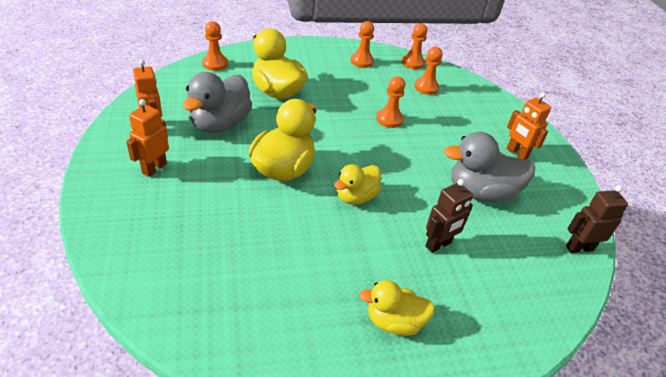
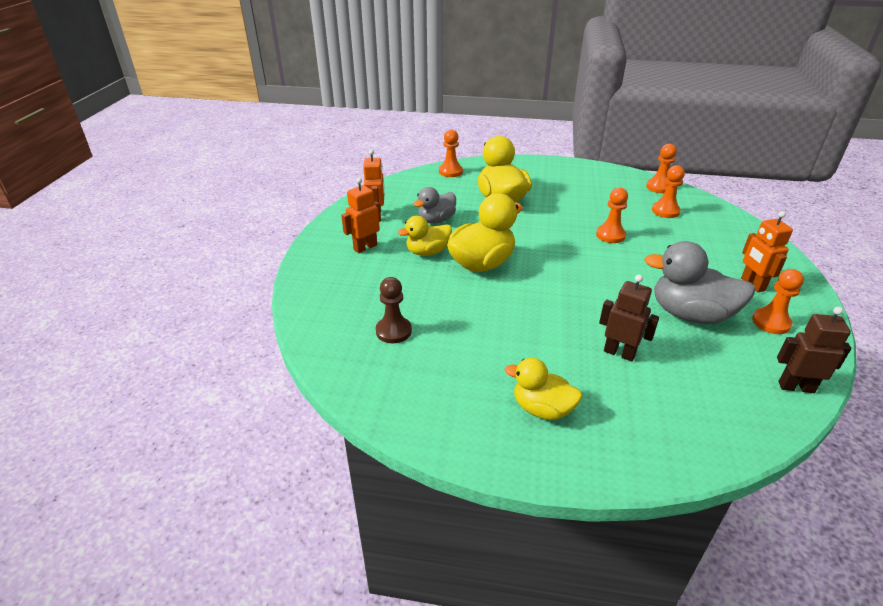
camera: 25 degrees right, 5 degrees down
(220, 124) = (436, 220): grey duck -> grey duck, size x0.63
(221, 266) = (393, 331): none -> brown pawn
(355, 197) = (545, 297): yellow duck -> yellow duck (427, 252)
(362, 61) = (601, 181): orange pawn -> orange pawn (771, 322)
(438, 245) = (619, 353): brown robot -> brown robot turned 135 degrees counterclockwise

